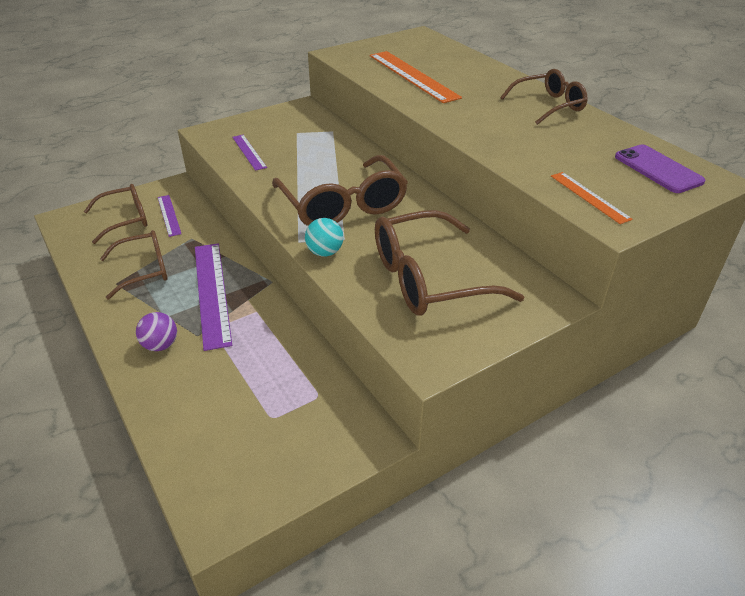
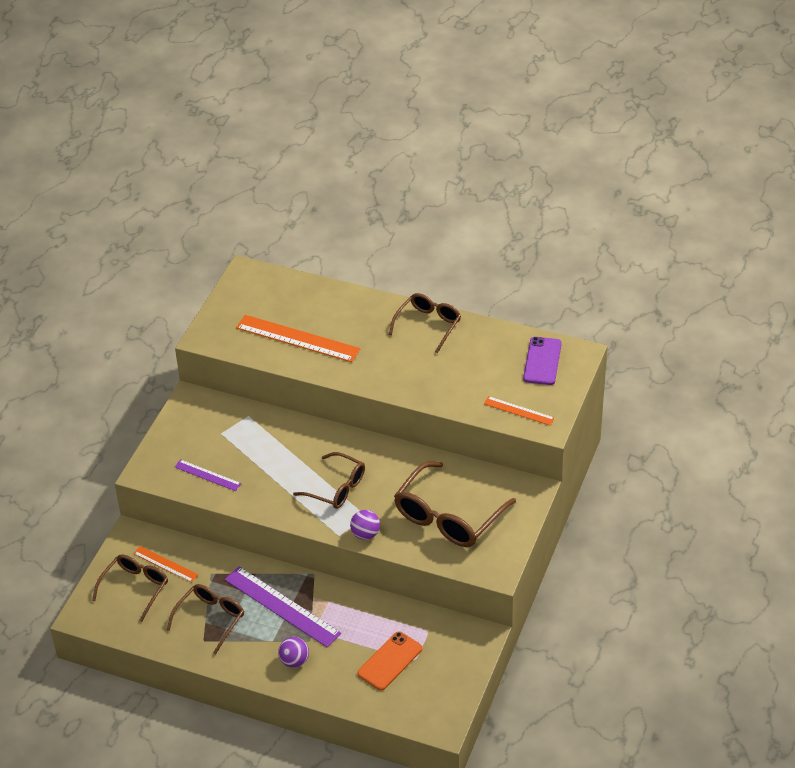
camera: 35 degrees left, 5 degrees up
(169, 215) = (165, 564): purple ruler -> orange ruler
(245, 402) = (390, 661): none -> orange phone
(325, 252) = (365, 534): turquoise ball -> purple ball
(343, 205) = (337, 488): brown glasses -> brown glasses, size x0.63
(658, 169) = (542, 361): purple phone -> purple phone turned 75 degrees clockwise

